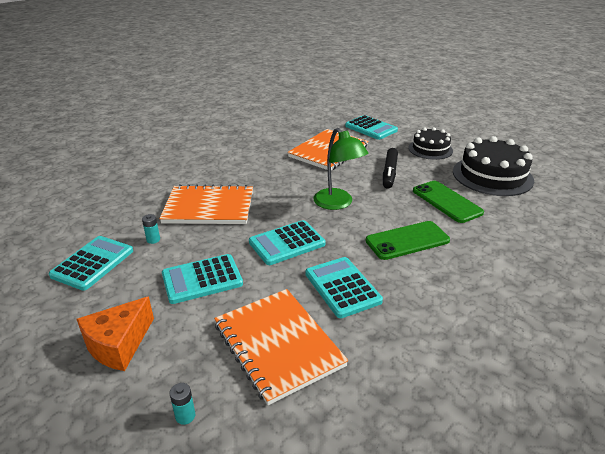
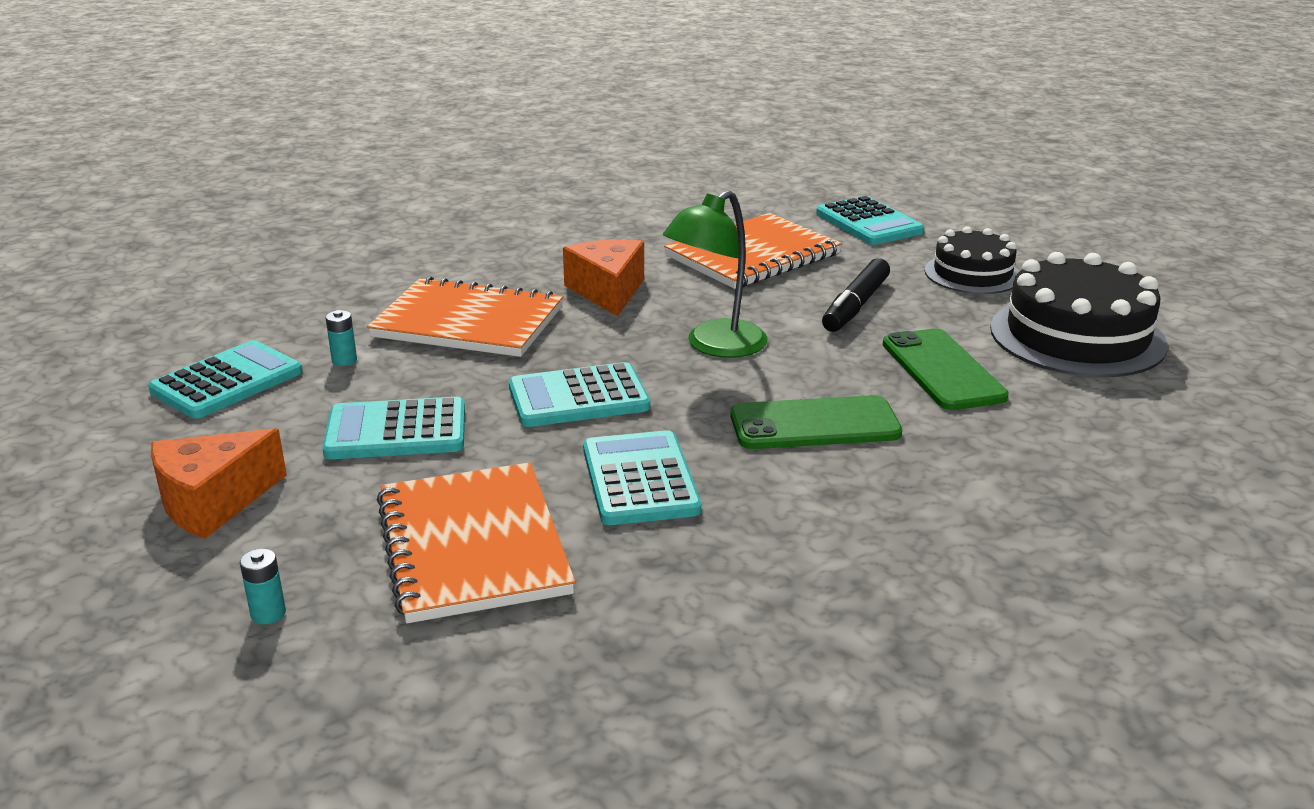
camera: 15 degrees right, 5 degrees down
(270, 180) = (608, 291): none -> orange cheese
(338, 203) = (715, 346): green lamp -> green lamp turned 60 degrees clockwise

